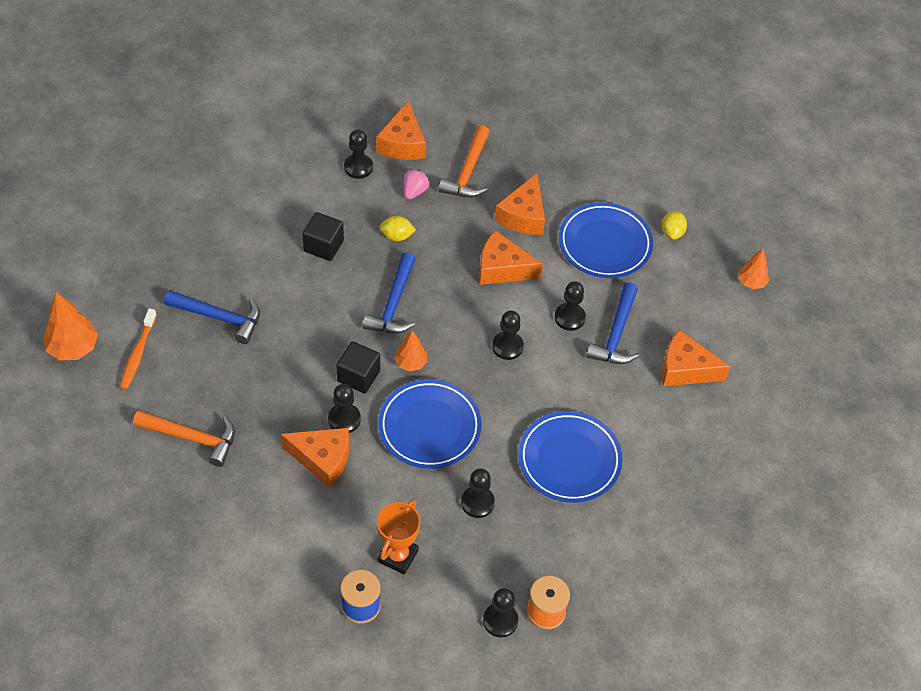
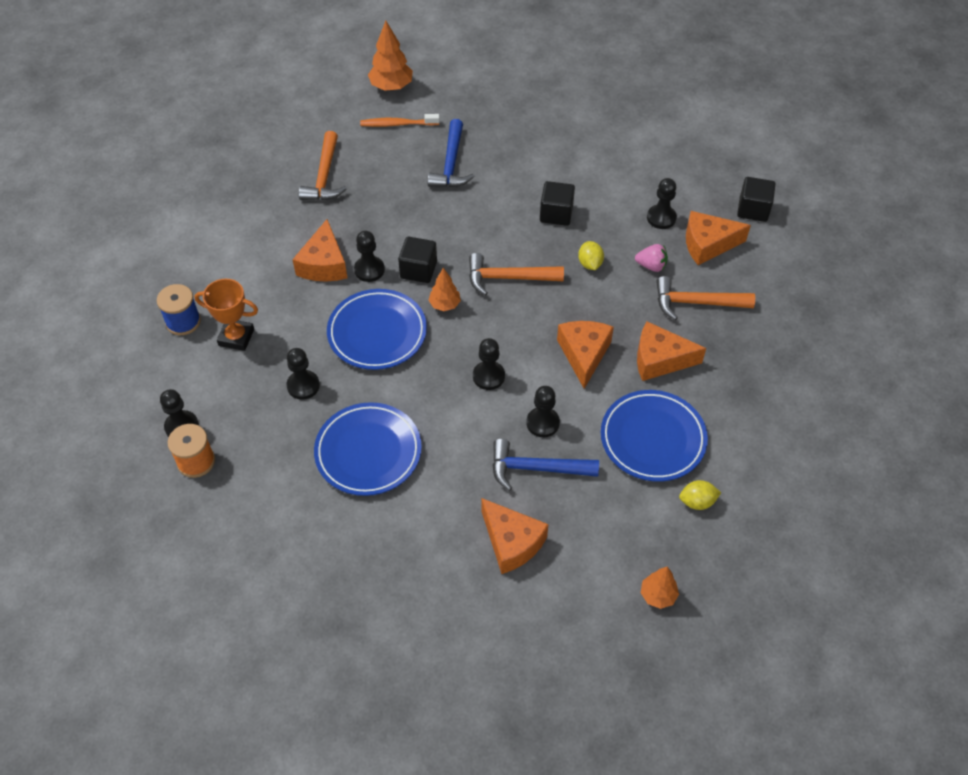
camera: 80 degrees right, 0 degrees up
(372, 99) = (753, 209): none -> black cube
(393, 304) = (508, 278): blue hammer -> orange hammer
(685, 369) = (511, 542): orange cheese -> orange cheese turned 135 degrees clockwise

